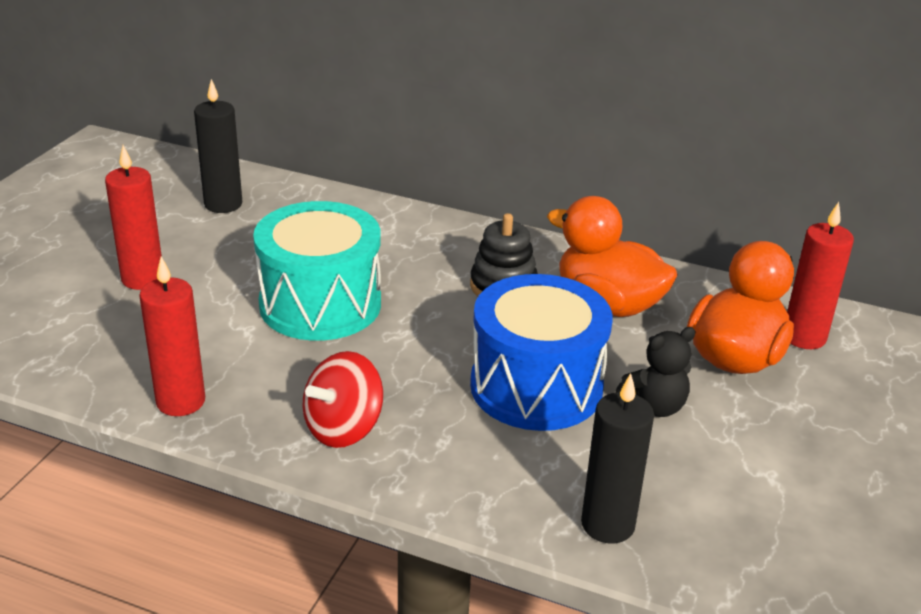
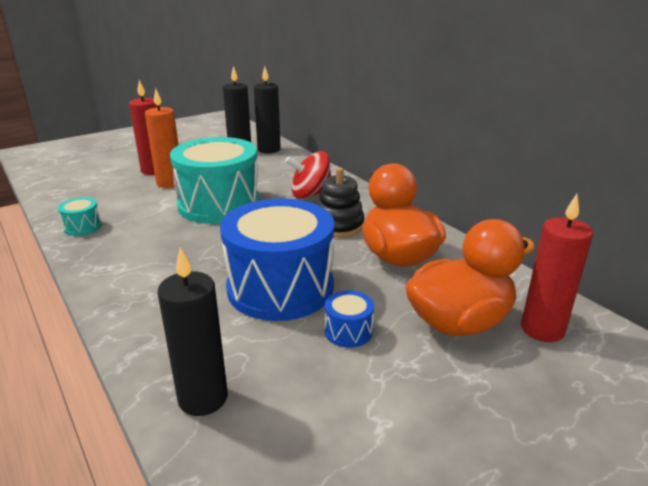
camera: 35 degrees right, 5 degrees down
(181, 401) = (82, 227): red candle -> turquoise drum
(200, 292) = (170, 183): none -> orange candle
(265, 192) = (269, 150): none -> black candle
(343, 428) = (135, 268): red spinning top -> red spinning top (310, 194)
(654, 406) = (348, 331): black teddy bear -> blue drum

